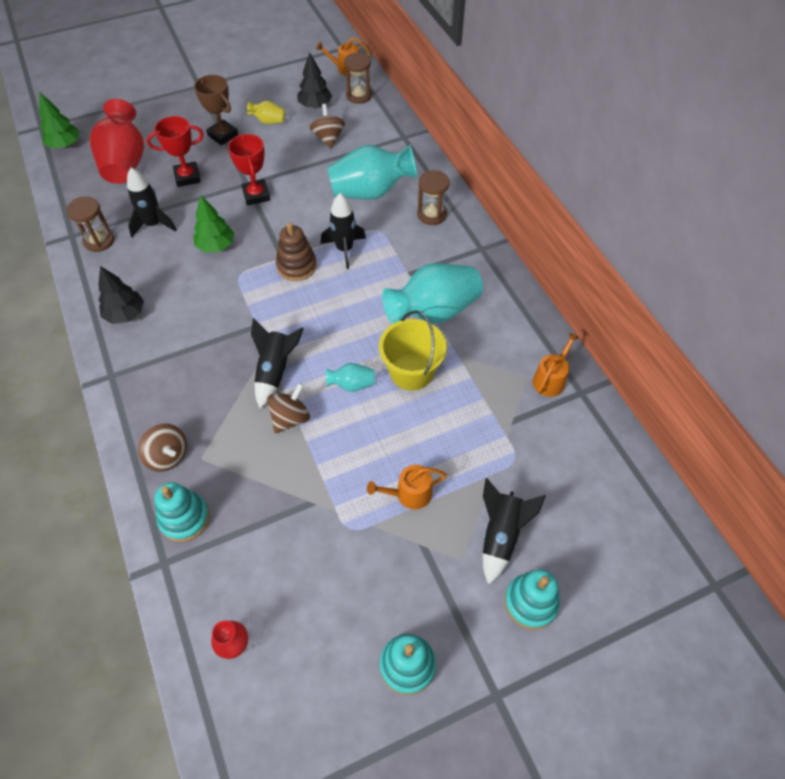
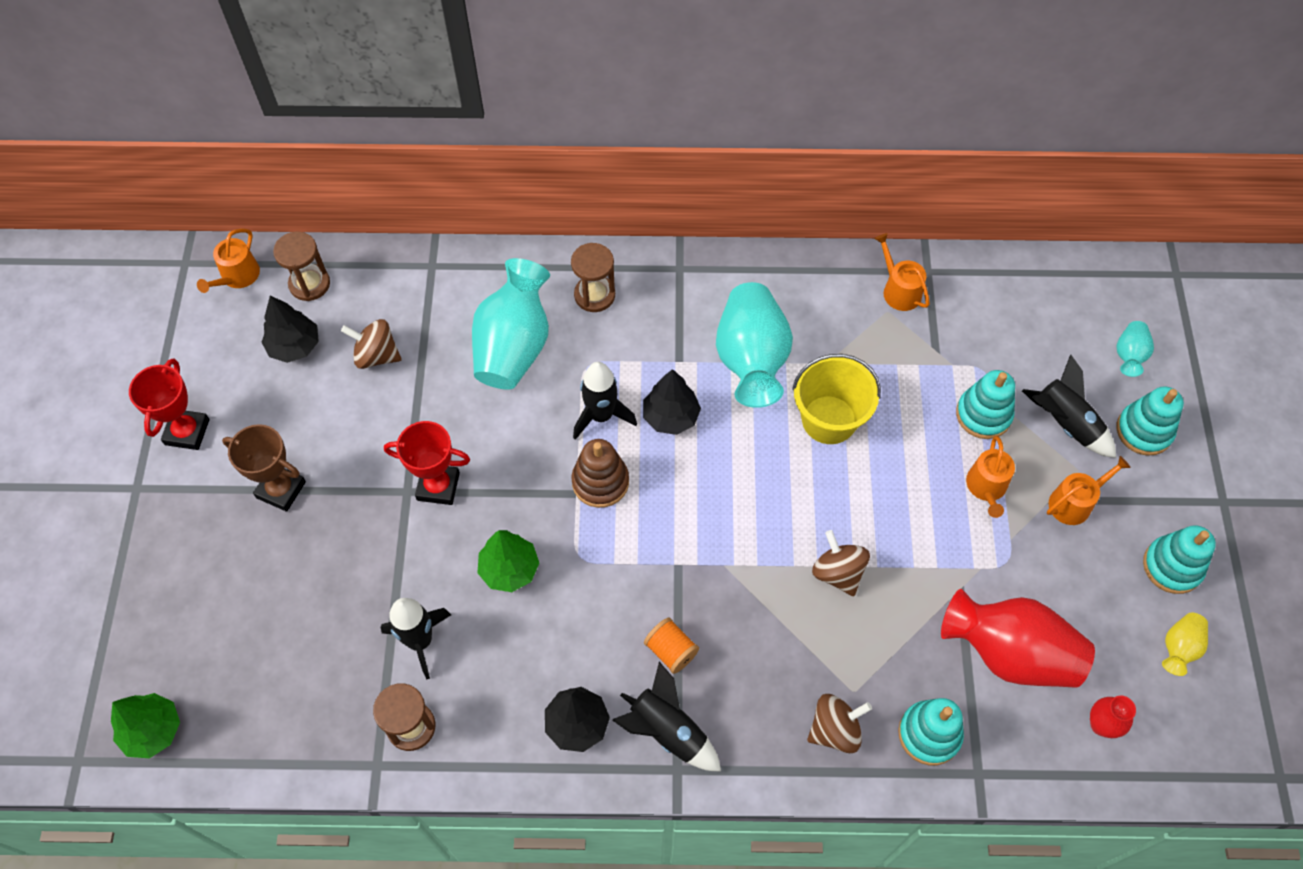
camera: 65 degrees left, 5 degrees up
(125, 163) = (257, 647): red vase -> red vase (1010, 653)
(187, 177) = (345, 566): red trophy -> red trophy (187, 432)
(192, 343) = (671, 651): none -> orange spool
(223, 135) = (281, 490): brown trophy -> brown trophy turned 45 degrees clockwise
(268, 121) = (289, 419): yellow vase -> yellow vase (1179, 648)
(275, 371) = (761, 566): black rocket -> black rocket (668, 731)
(352, 384) = (819, 489): turquoise vase -> turquoise vase (1129, 356)
(364, 284) = (671, 416): none -> black tree
(429, 564) = (1074, 502): none -> orange watering can
(474, 471) = (983, 415): none -> turquoise stacking toy

